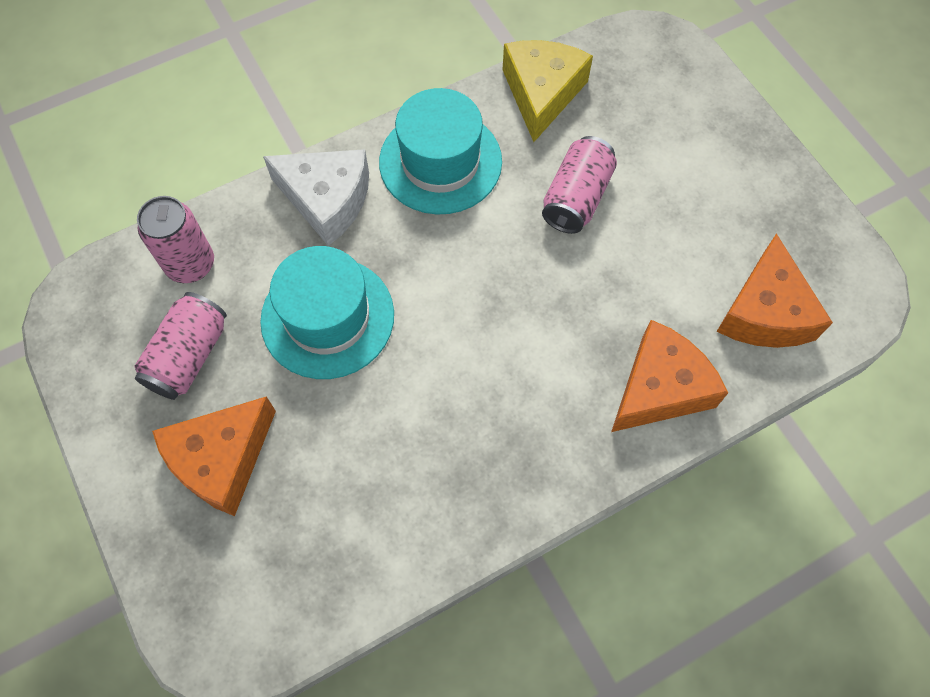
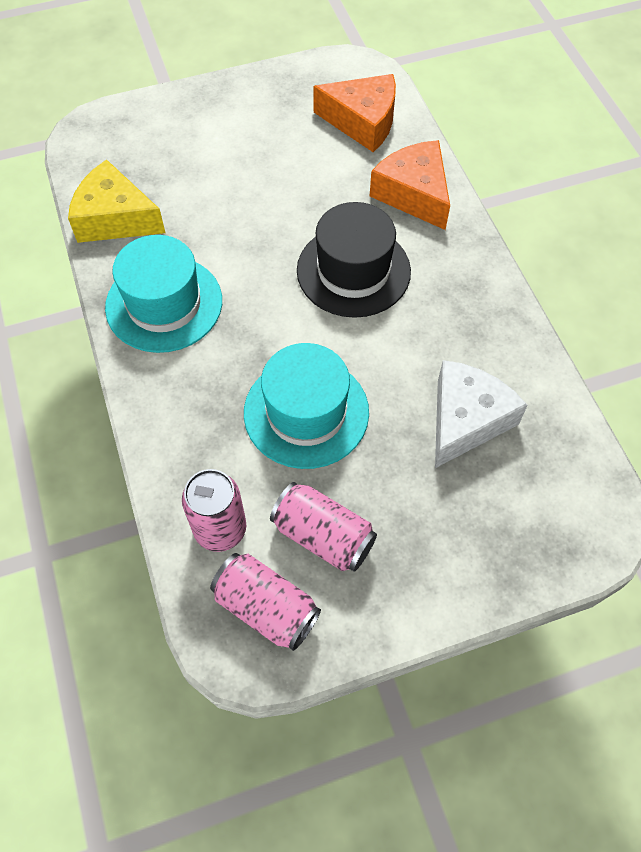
camera: 80 degrees left, 5 degrees down
(222, 460) = (434, 512): orange cheese -> none
(327, 200) = (178, 400): white cheese -> white cheese (466, 420)
(523, 336) = (353, 271): none -> black hat
(576, 198) = (231, 213): pink can -> pink can (266, 608)

